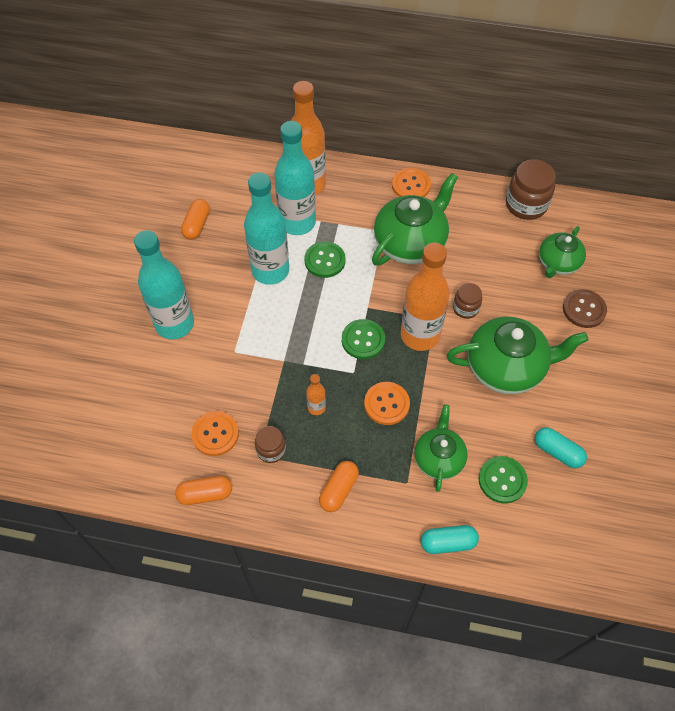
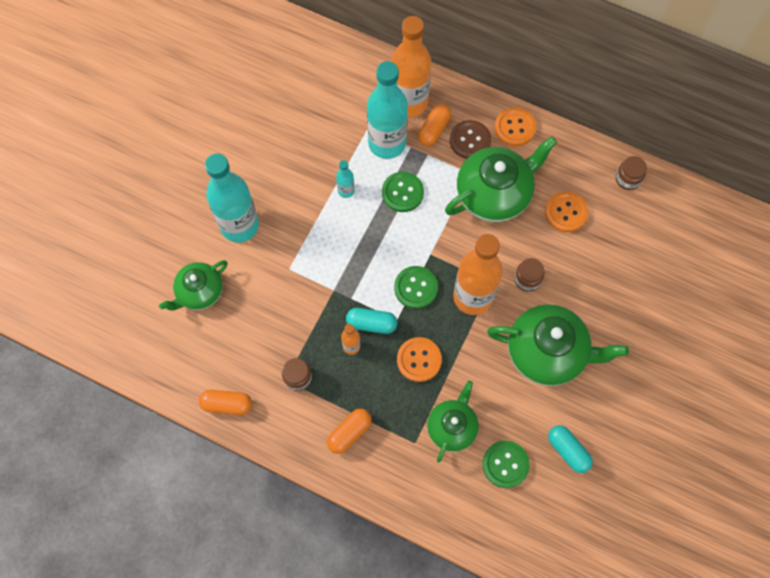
camera: 15 degrees right, 10 degrees up
(197, 225) = (286, 122): orange capsule -> orange capsule (433, 130)
(215, 434) = (250, 348): orange button -> orange button (566, 212)
(270, 271) = (346, 191): turquoise bottle -> turquoise bottle, size x0.44
(448, 543) = (435, 510): turquoise capsule -> turquoise capsule (371, 324)
(526, 205) = (628, 179): brown jar -> brown jar, size x0.58
(558, 263) = (638, 253): green teapot -> green teapot (199, 292)
(584, 309) = (646, 310): brown button -> brown button (470, 140)

